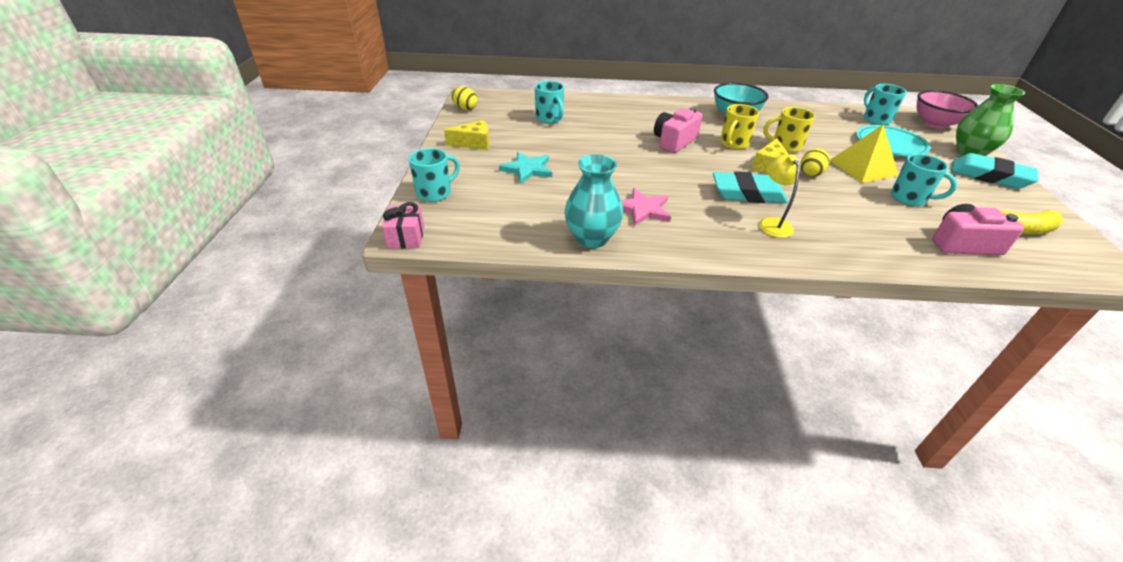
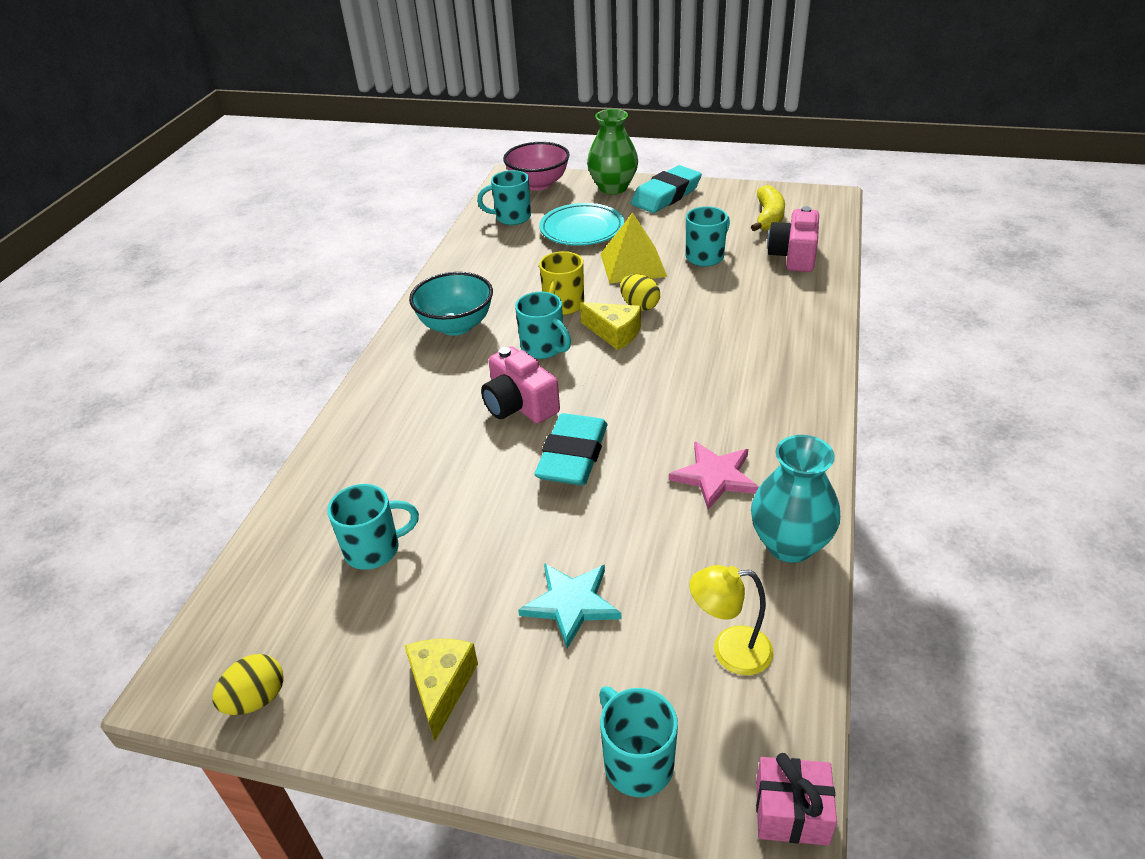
camera: 75 degrees left, 0 degrees up
(733, 144) = (544, 348): yellow mug -> turquoise mug
(747, 194) = (683, 369): turquoise eraser -> turquoise eraser (573, 456)
(772, 223) = (754, 368): yellow lamp -> yellow lamp (729, 651)

